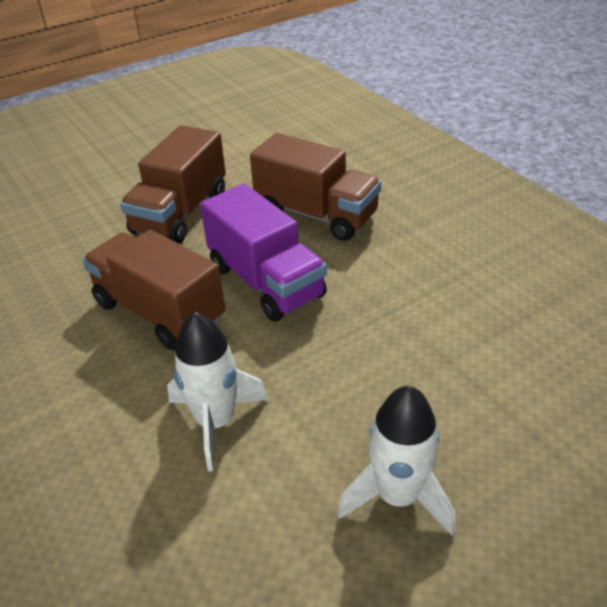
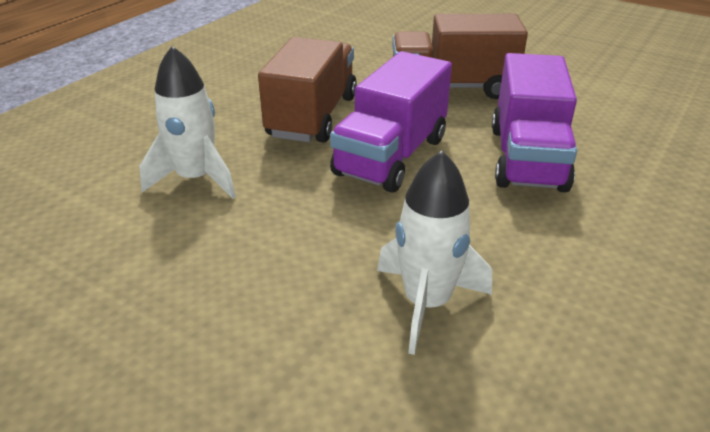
camera: 65 degrees right, 5 degrees down
(316, 214) = (527, 158): brown truck -> purple truck
(397, 496) = (135, 308): white rocket -> white rocket (426, 303)

